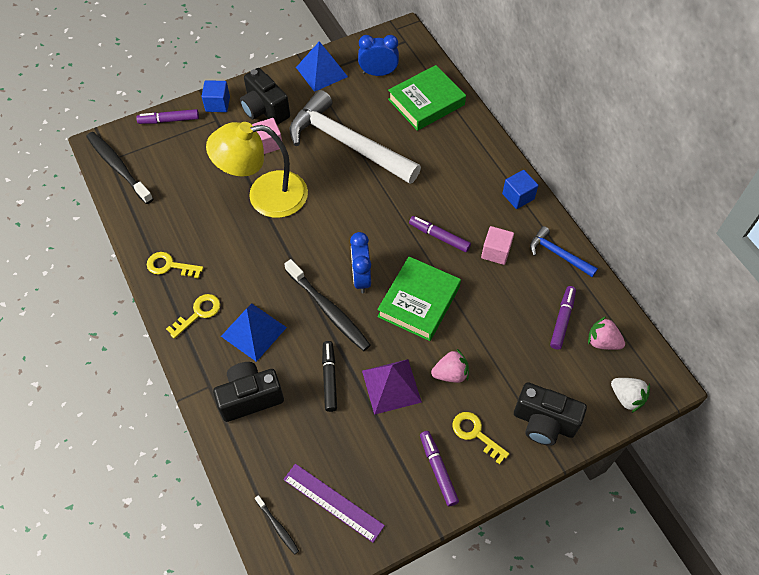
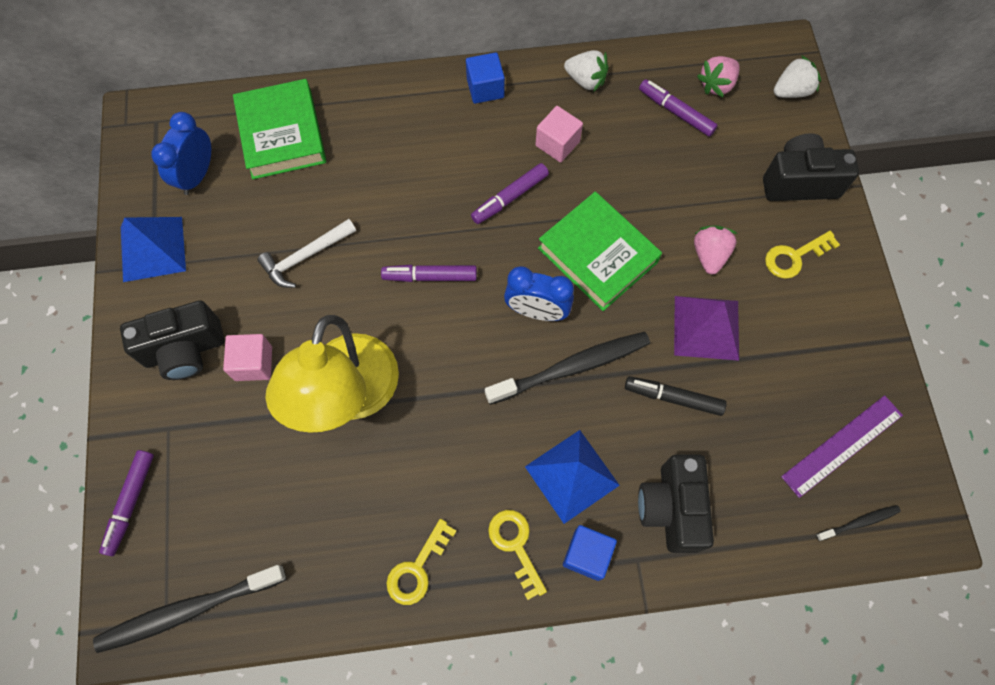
camera: 70 degrees left, 10 degrees up
(217, 104) = (136, 417): blue cube -> blue cube (587, 555)
(347, 143) = (305, 256): white hammer -> white hammer, size x0.46
(438, 470) = (829, 313): purple marker -> purple marker (430, 276)
(544, 422) = (799, 182): black camera -> black camera turned 135 degrees counterclockwise
(558, 254) = (586, 80): blue hammer -> white strawberry

